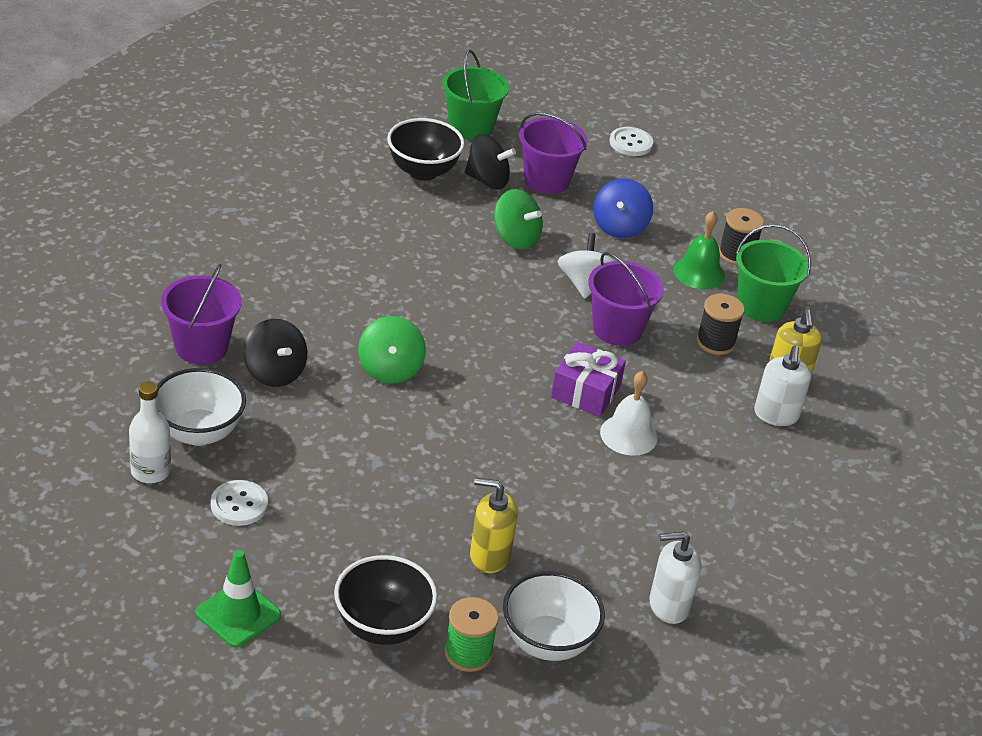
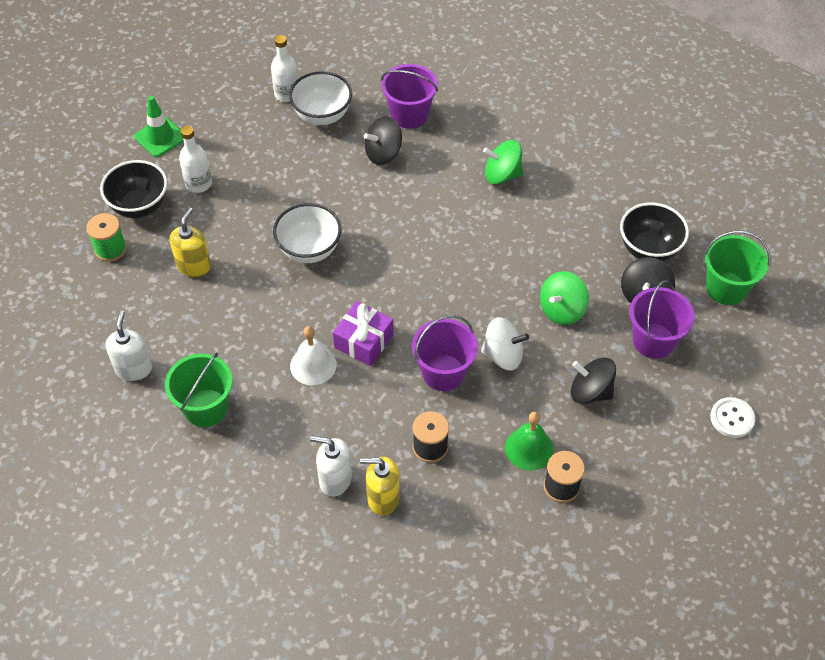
camera: 100 degrees right, 15 degrees up
(239, 505) = (253, 136): white button -> none
(335, 561) = (198, 183): none -> white bottle
(390, 369) = (388, 218): green spinning top -> green spinning top (502, 175)
(547, 642) = (112, 292): white bowl -> white bowl (309, 250)
(619, 227) = (590, 392): blue spinning top -> black spinning top
(761, 306) = (484, 494): green bucket -> green bucket (205, 408)

